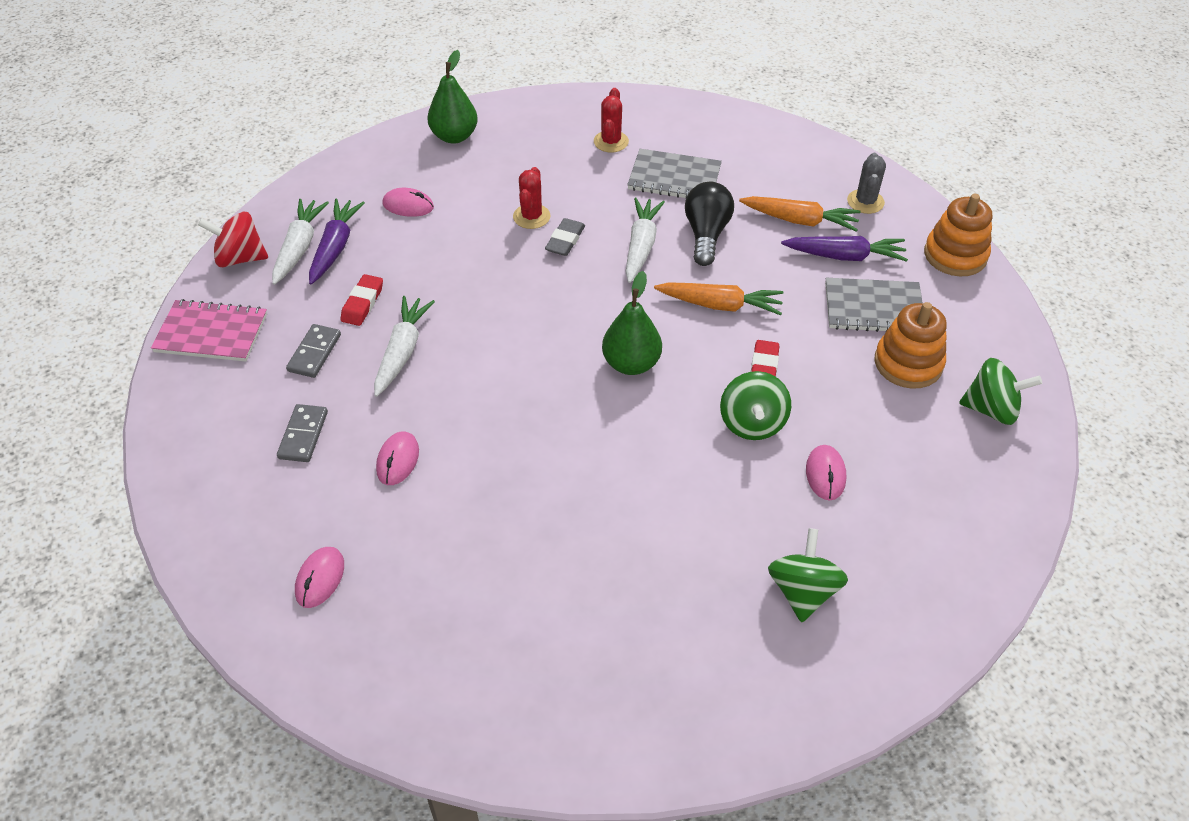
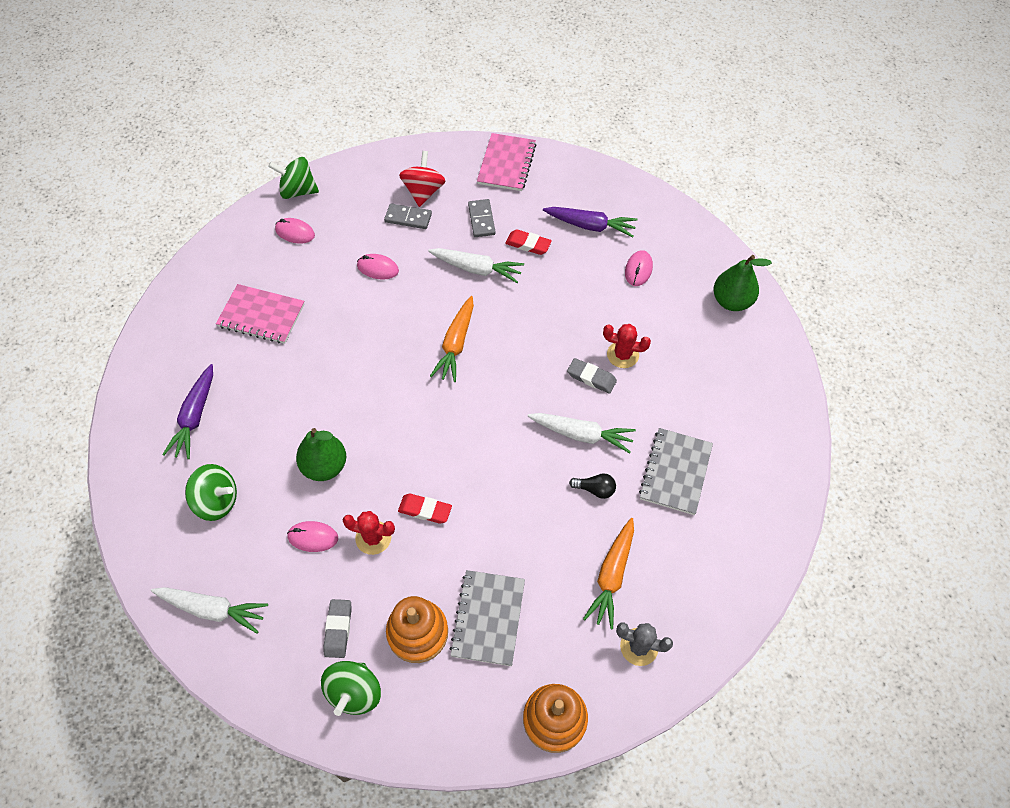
camera: 95 degrees right, 10 degrees up
(240, 258) = (581, 172): red spinning top -> red spinning top (423, 191)
(299, 248) = (591, 204): white carrot -> white carrot (212, 609)
(314, 353) = (481, 219): grey domino -> grey domino turned 60 degrees clockwise
(487, 596) = (261, 316): none -> pink notebook
(611, 142) = (729, 423): red cactus -> red cactus (373, 538)
(631, 363) = (446, 414): green pear -> green pear (325, 466)
(706, 234) = (595, 489): black light bulb -> black light bulb, size x0.55
(719, 305) = (504, 487): orange carrot -> orange carrot (456, 344)
(752, 423) = (372, 492): green spinning top -> green spinning top (298, 191)
(844, 256) = (559, 607): purple carrot -> purple carrot (195, 416)
(929, 433) = (338, 629): none -> grey eraser

